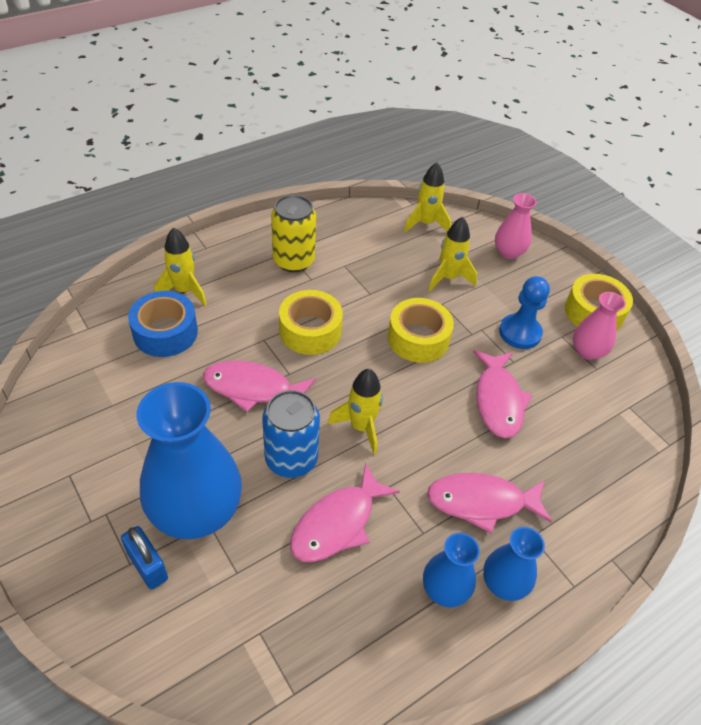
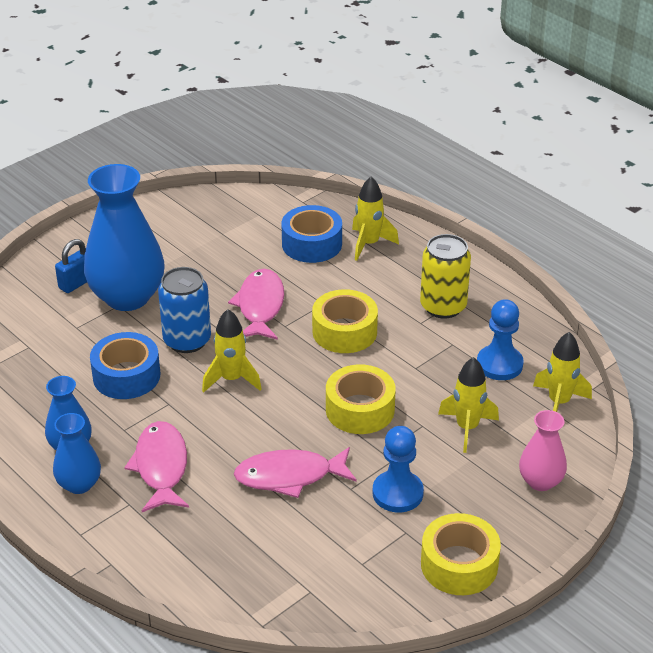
camera: 85 degrees right, 10 degrees down
(337, 523) = (126, 376): pink fish -> blue tape
(376, 244) = (499, 364): none -> blue pawn
(587, 351) = (388, 555): pink vase -> none

